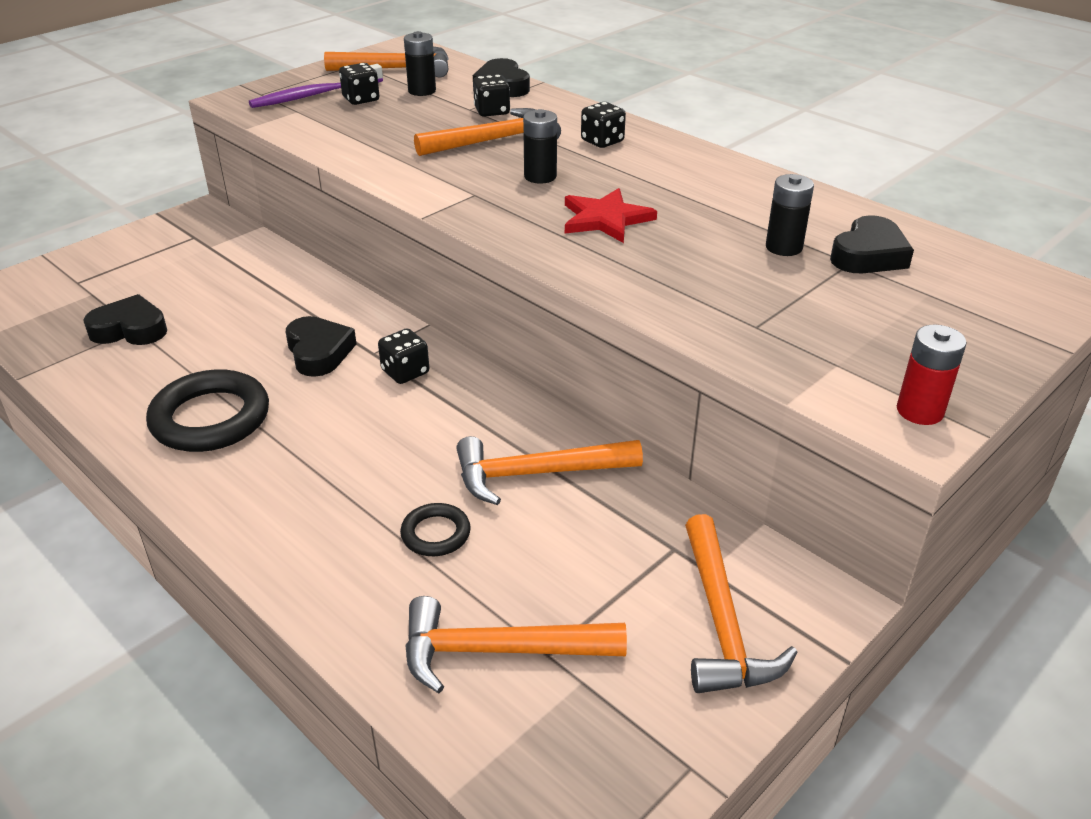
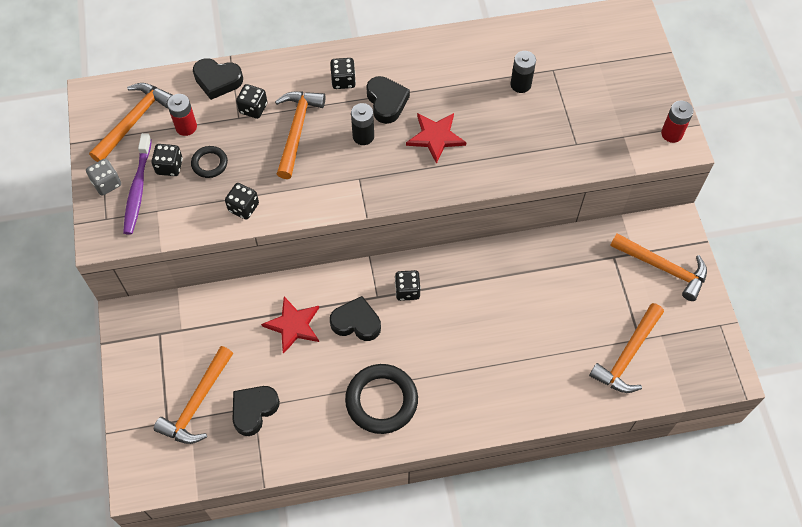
camera: 55 degrees left, 25 degrees up
(275, 310) = (293, 325): none -> red star
(305, 81) = (106, 183): none -> grey dice
(351, 147) = (243, 207): none -> black dice
(422, 91) = (186, 127): black battery -> red battery
(435, 534) = (543, 342): black ring -> black ring (209, 163)
(536, 474) = (531, 279): orange hammer -> orange hammer (197, 403)
(868, 255) = (552, 58): black heart -> black heart (386, 102)

